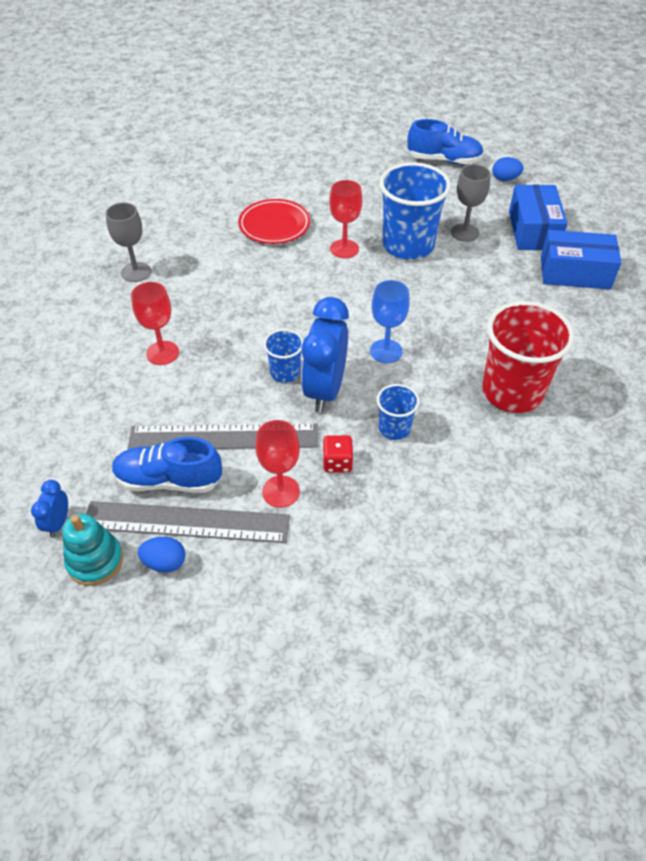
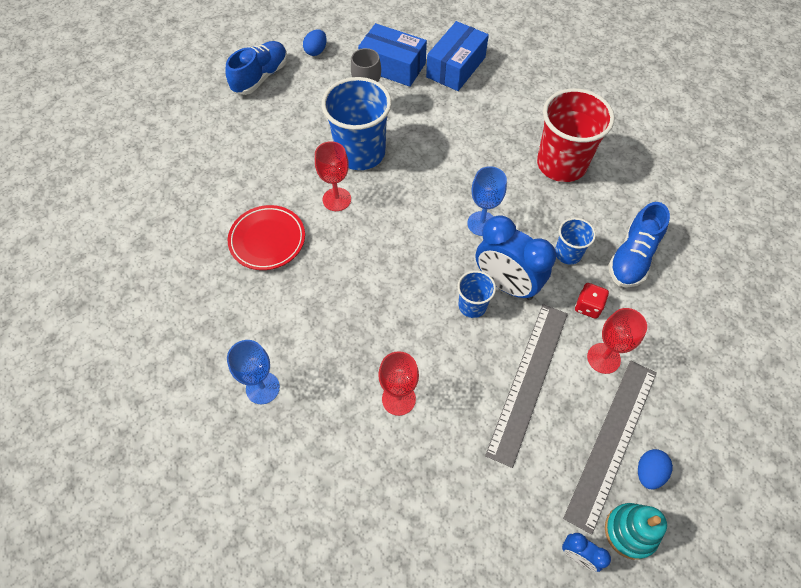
camera: 65 degrees left, 10 degrees up
(136, 272) = (262, 388): grey goblet -> blue goblet
(169, 480) = (561, 442): blue shoe -> blue shoe (632, 257)

